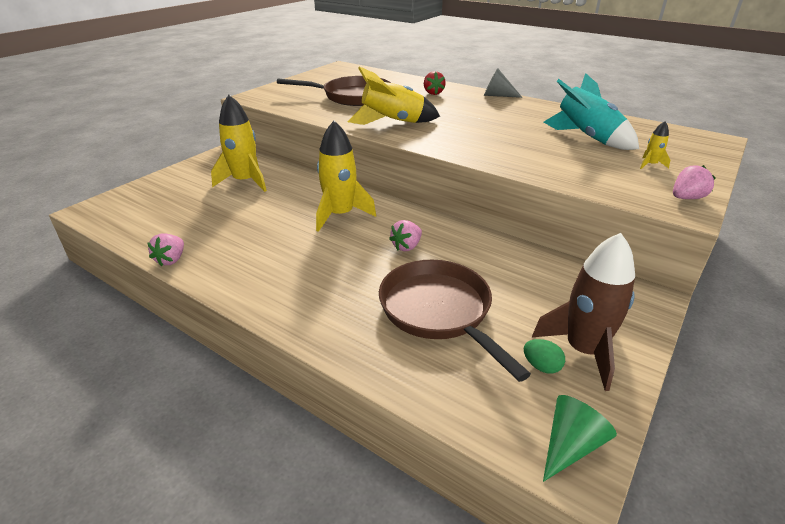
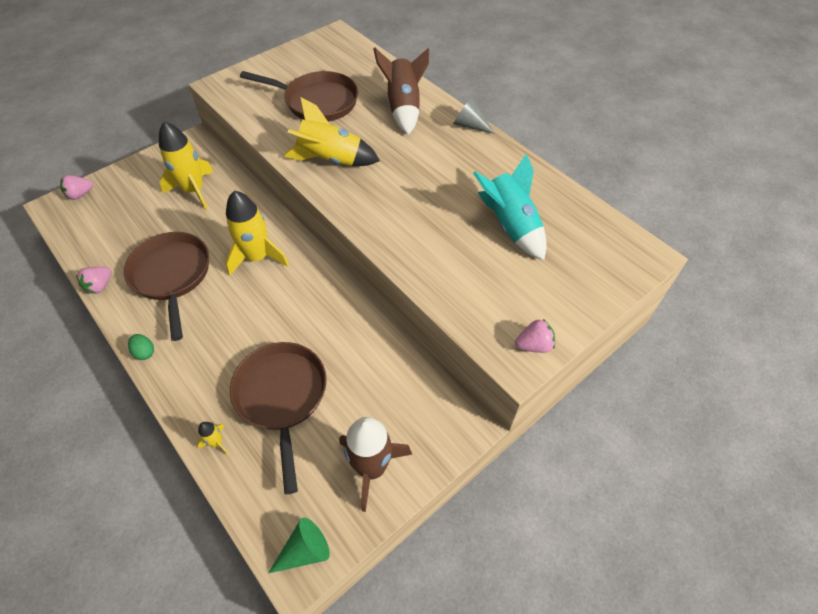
camera: 15 degrees right, 20 degrees up
(254, 240) = (172, 276): none -> brown pan
(406, 246) = (295, 313): pink strawberry -> pink strawberry (80, 194)
(433, 93) = (403, 108): red strawberry -> brown rocket
(541, 366) = (329, 475): green egg -> green egg (145, 352)
(650, 165) = (540, 285): yellow rocket -> yellow rocket (216, 442)

